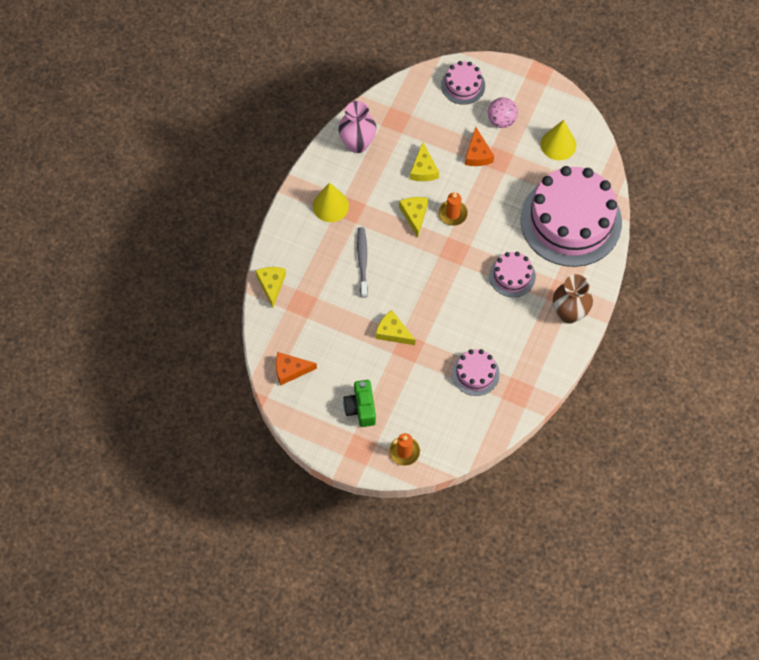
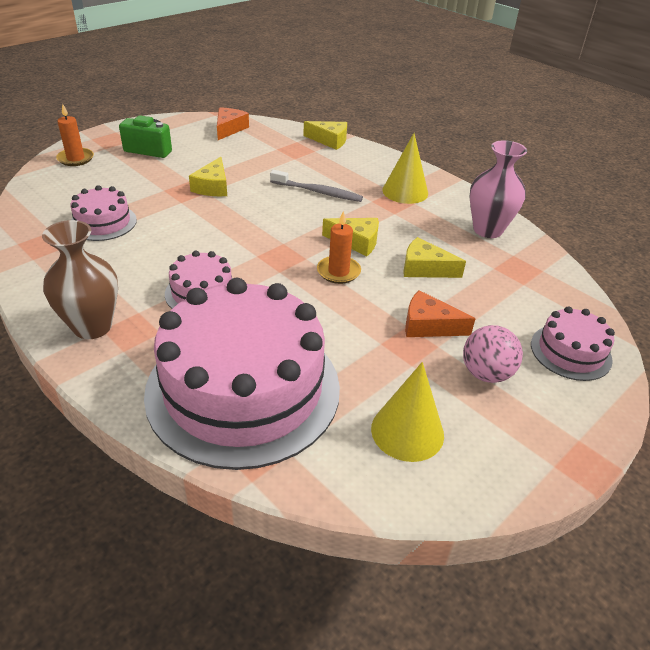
camera: 110 degrees right, 25 degrees down
(393, 332) = (213, 187): yellow cheese -> yellow cheese turned 135 degrees clockwise

